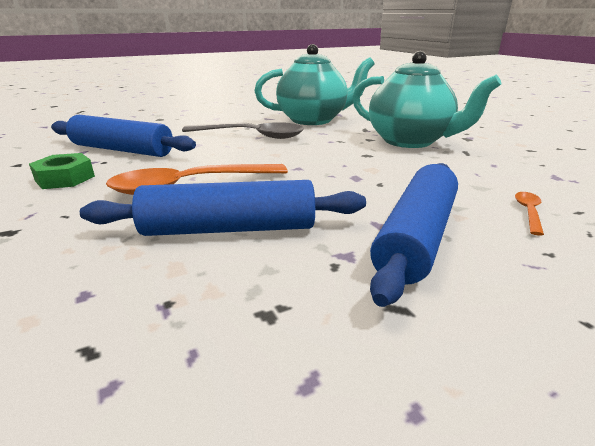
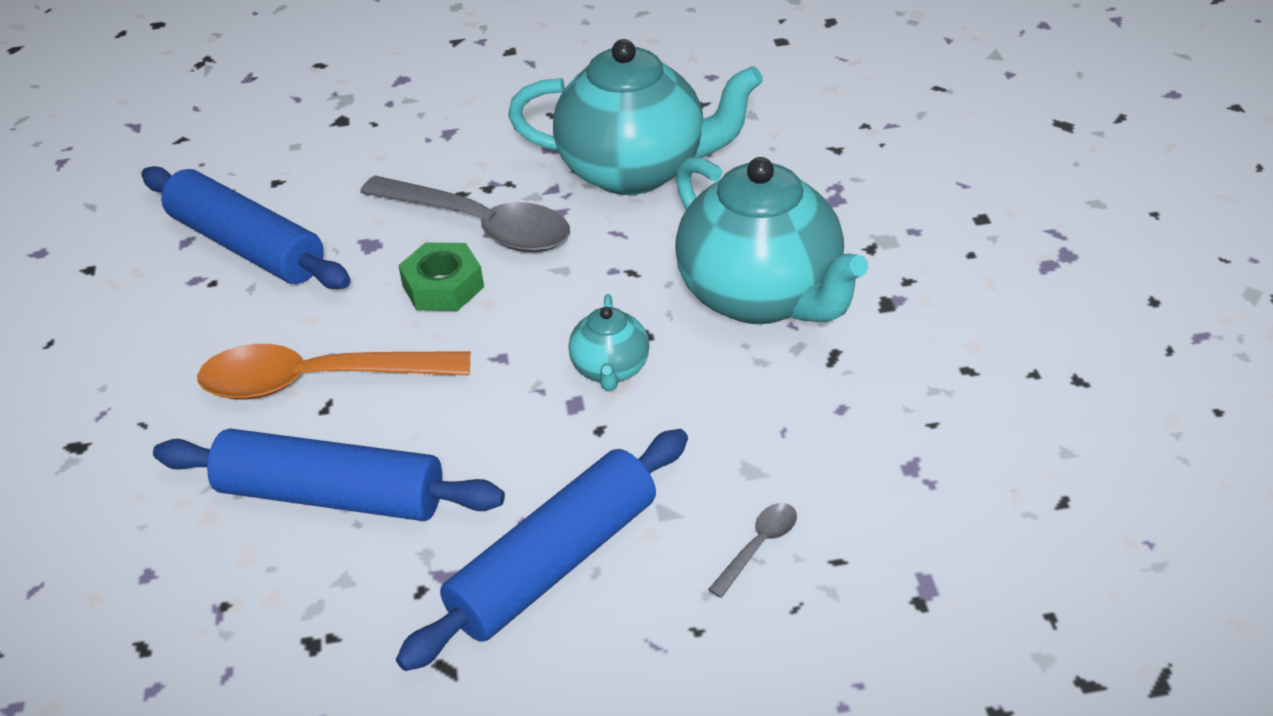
camera: 20 degrees right, 15 degrees up
(65, 178) = (152, 326): green nut -> green nut (443, 286)
(363, 165) = (610, 370): none -> turquoise teapot
(528, 212) = (758, 546): orange spoon -> grey spoon

